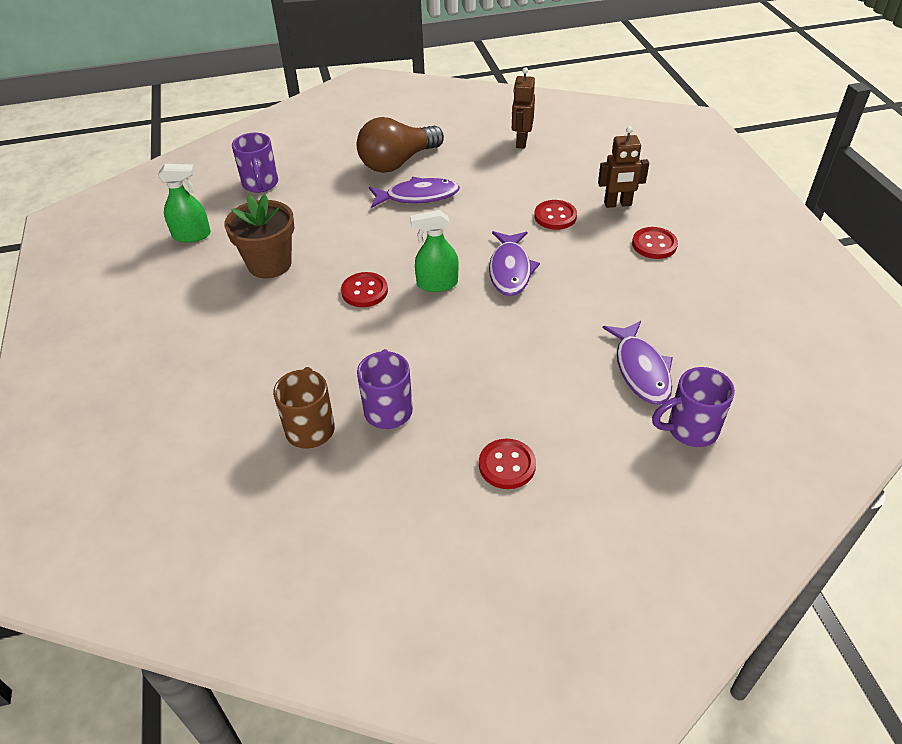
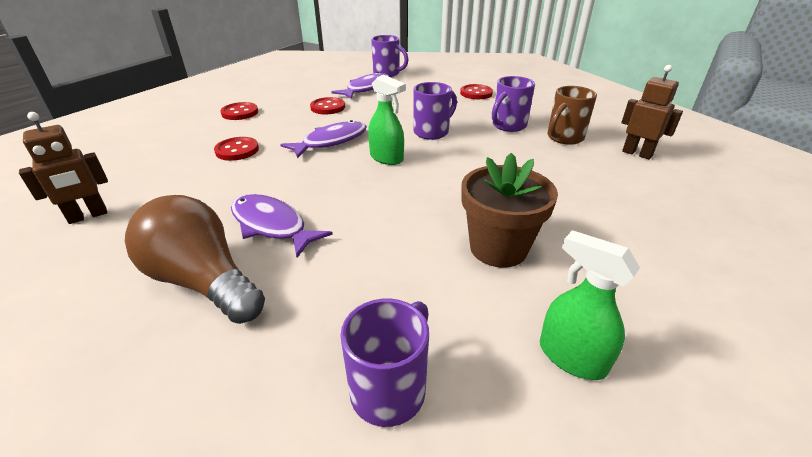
camera: 135 degrees left, 10 degrees down
(364, 291) = (442, 180): red button -> red button (328, 107)
(397, 162) = (203, 281): brown light bulb -> brown light bulb turned 150 degrees counterclockwise
(449, 342) = (432, 132): none -> purple mug
(617, 204) = (193, 136): brown robot -> brown robot (637, 153)

